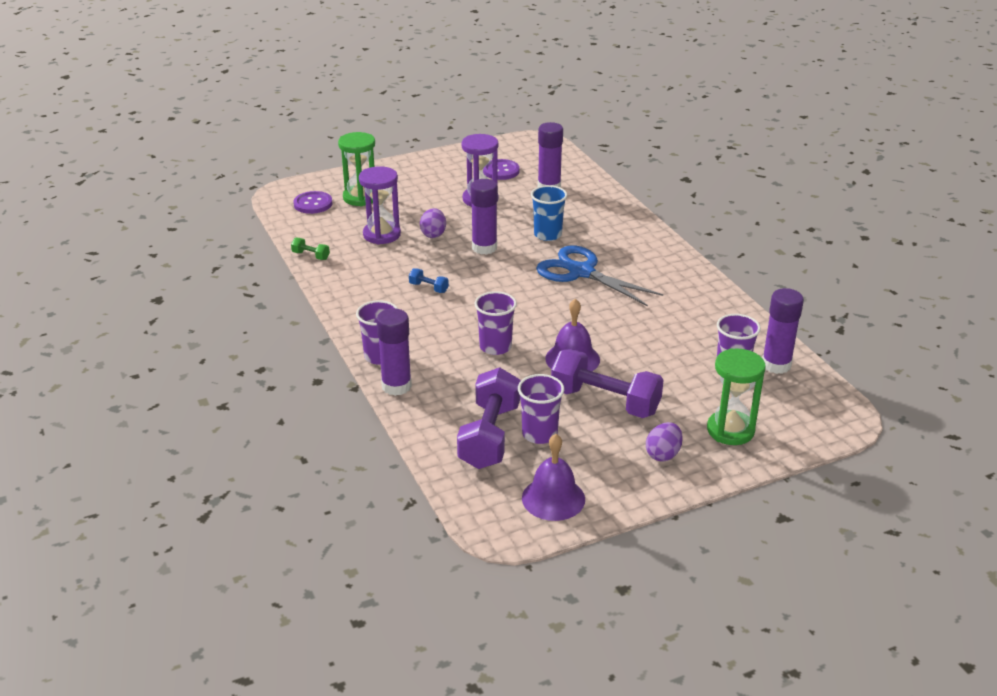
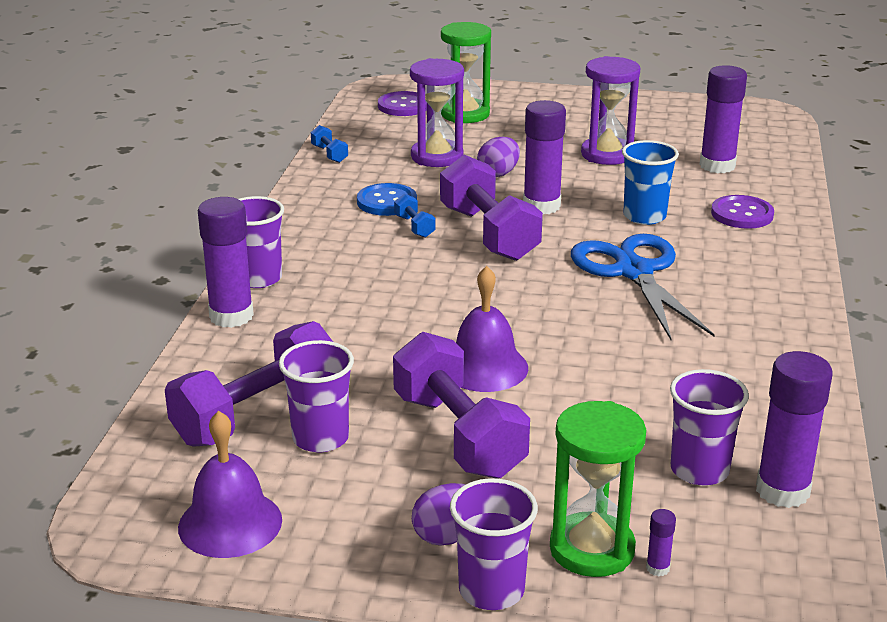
camera: 35 degrees right, 5 degrees down
(311, 256) = (329, 154): green dumbbell -> blue dumbbell
(391, 277) = (387, 202): none -> blue button
(477, 277) = (489, 234): none -> purple dumbbell
(495, 347) = (405, 317): purple cup -> purple cup (491, 590)
(501, 171) = (675, 132): purple button -> purple button (742, 214)
(766, 426) = (657, 568): none -> purple glue stick

